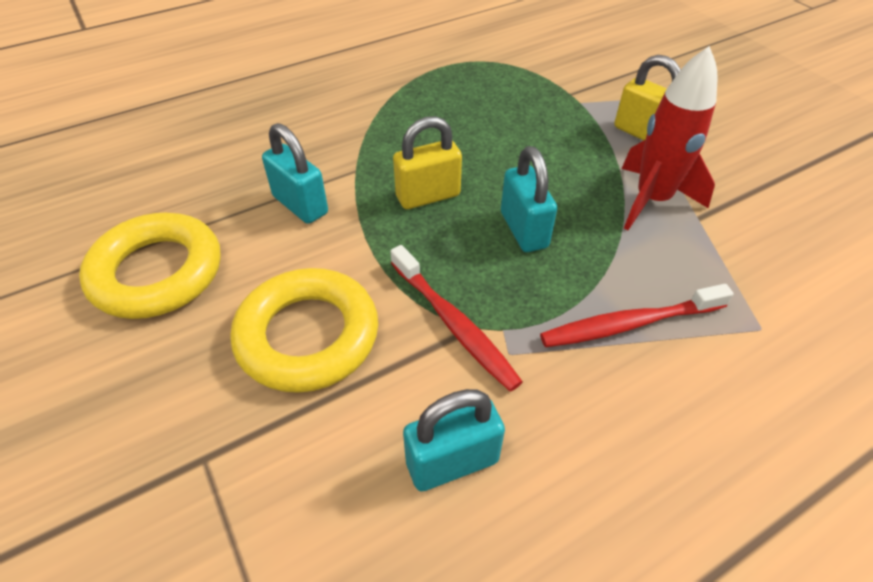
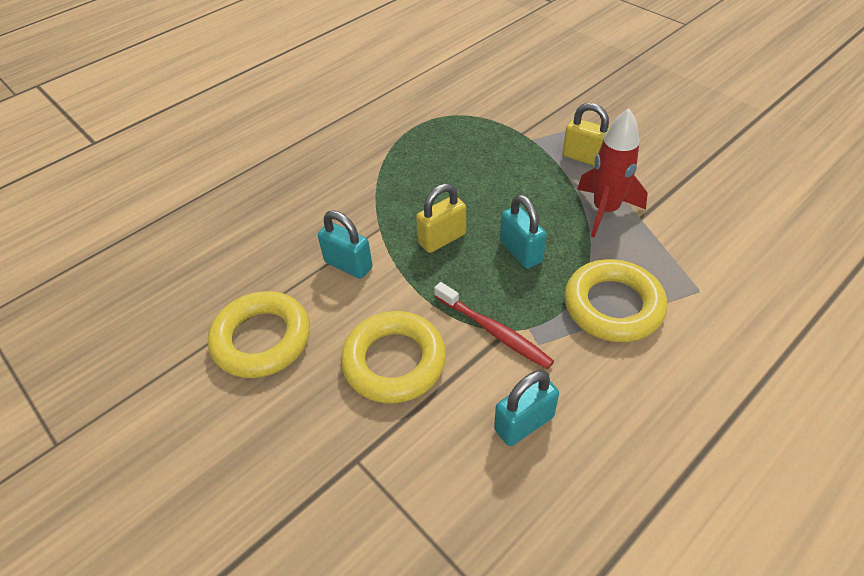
camera: 10 degrees left, 0 degrees up
(629, 324) = (613, 306): red toothbrush -> yellow ring

